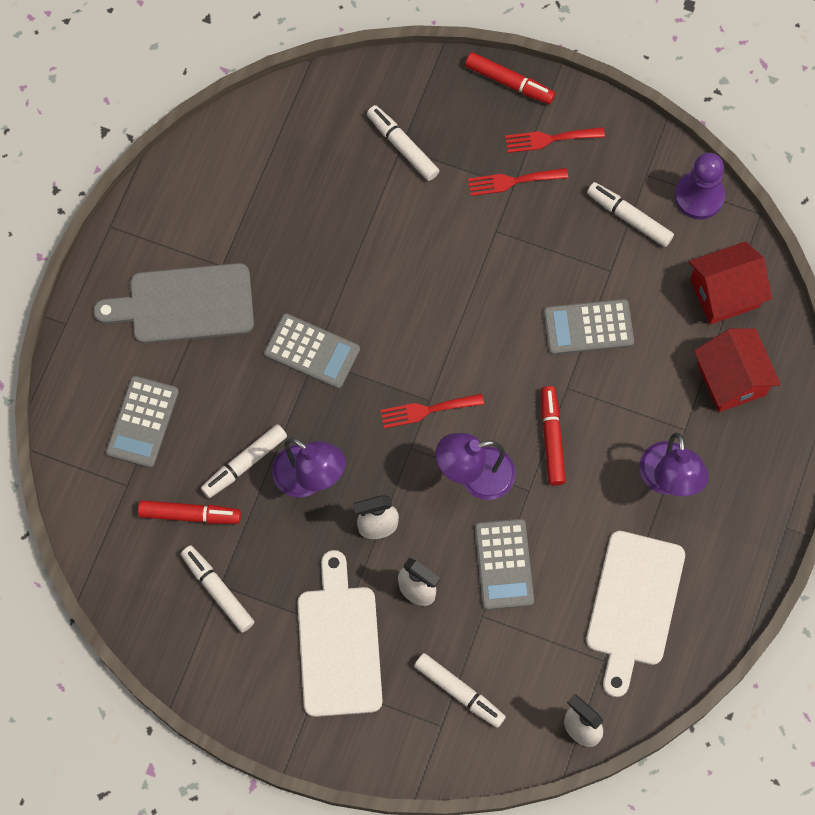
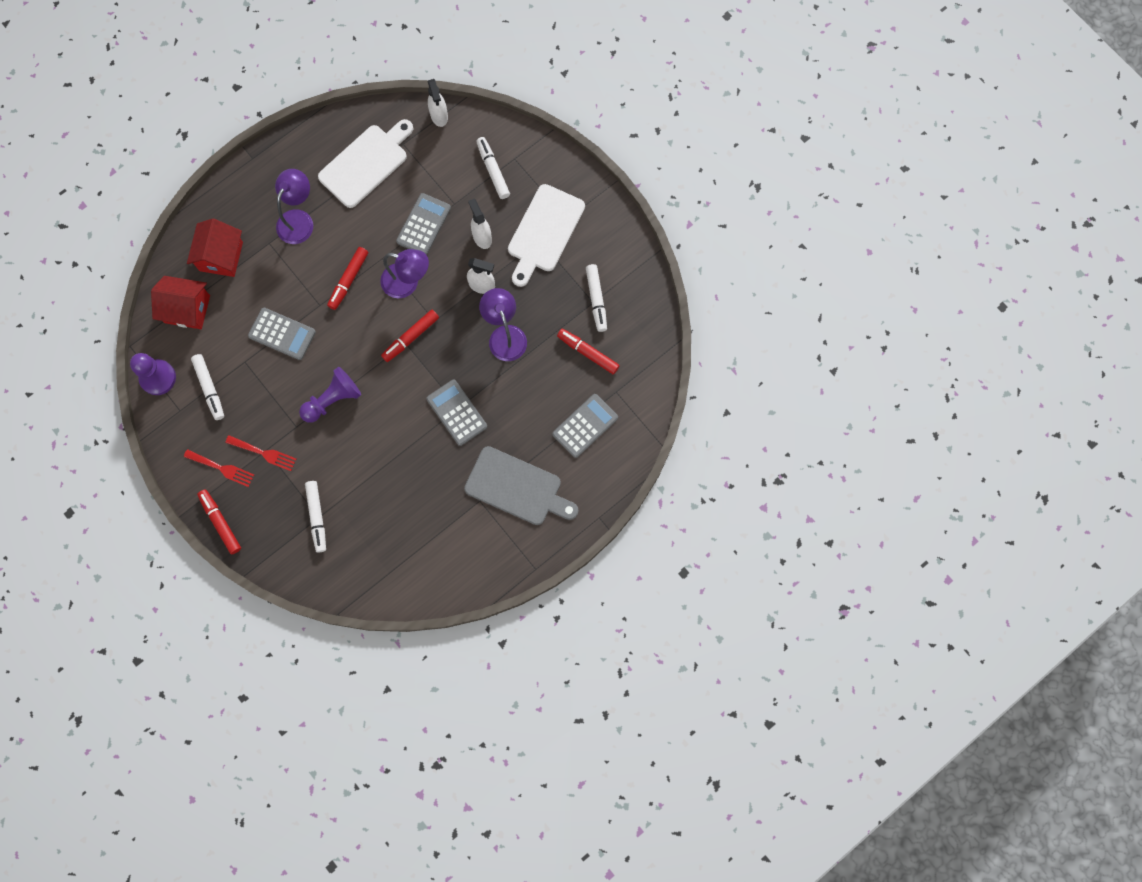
camera: 150 degrees left, 5 degrees up
(244, 463) = (538, 366): white marker -> none
(426, 410) = (410, 337): red fork -> red marker
(473, 284) = (333, 400): none -> purple pawn

